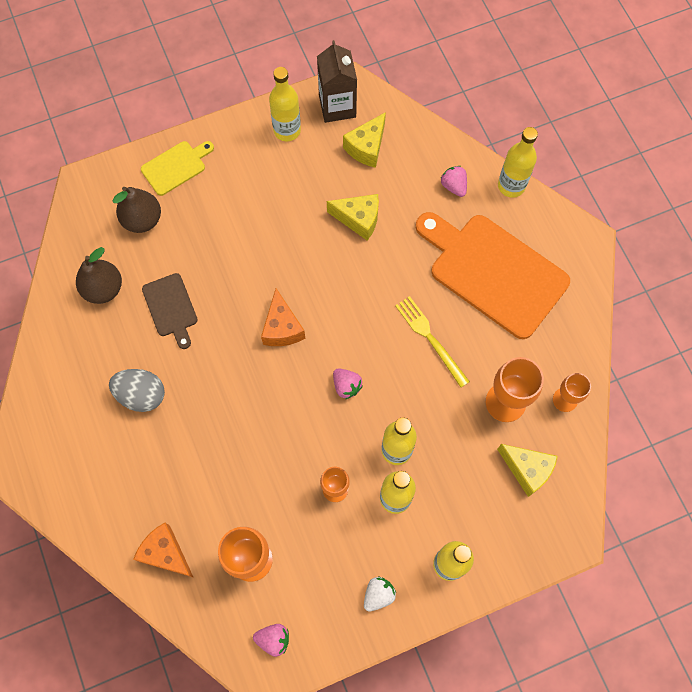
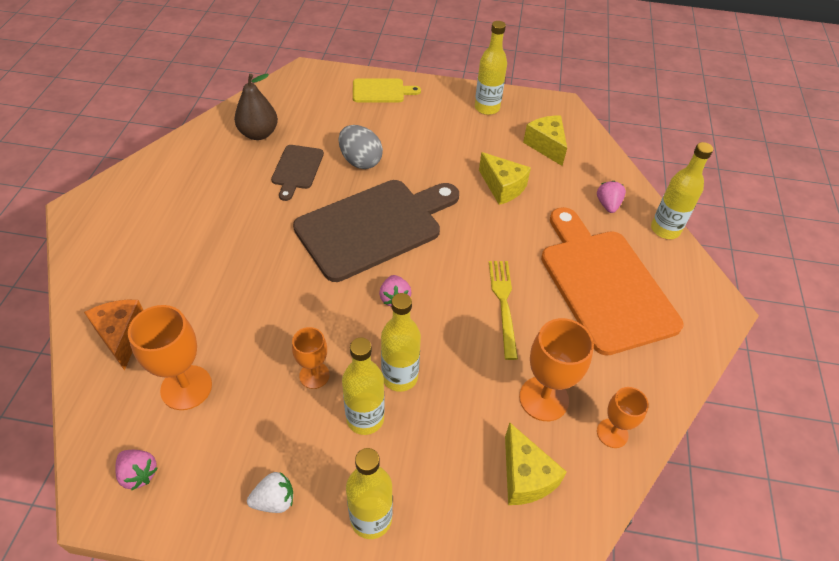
camera: 30 degrees right, 20 degrees down
(141, 395) = (219, 212): grey egg -> grey egg (360, 161)
(142, 220) = (327, 108): brown pear -> none
(282, 328) = (374, 227): orange cheese -> brown cutting board
(337, 106) = (540, 111): brown carton -> none
(366, 147) = (546, 146): yellow cheese -> yellow cheese turned 90 degrees clockwise

